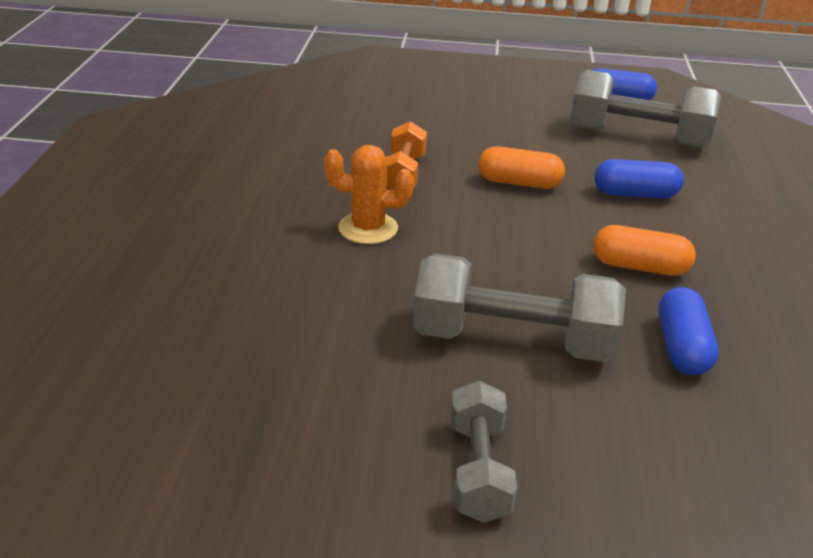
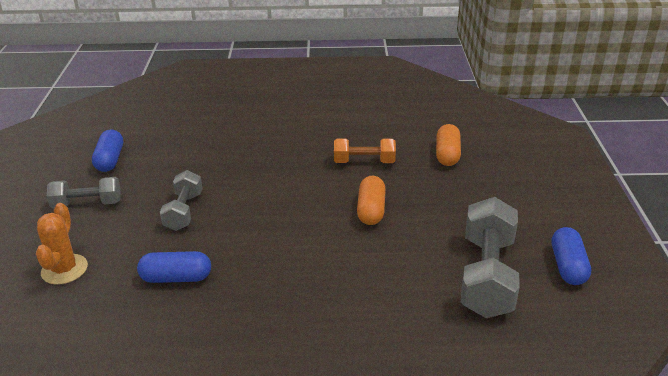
camera: 85 degrees right, 0 degrees up
(368, 228) = (292, 156): orange cactus -> orange cactus (64, 269)
(512, 340) = (184, 211): grey dumbbell -> grey dumbbell, size x0.60
(635, 194) = (374, 268): blue capsule -> blue capsule (110, 160)
(639, 267) = (267, 265): orange capsule -> orange capsule (447, 154)

